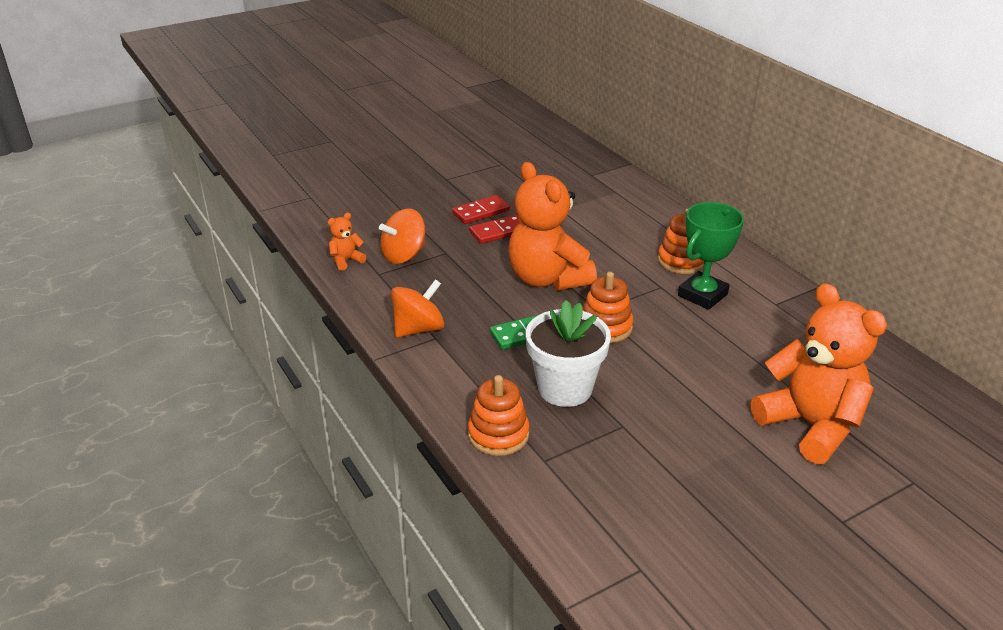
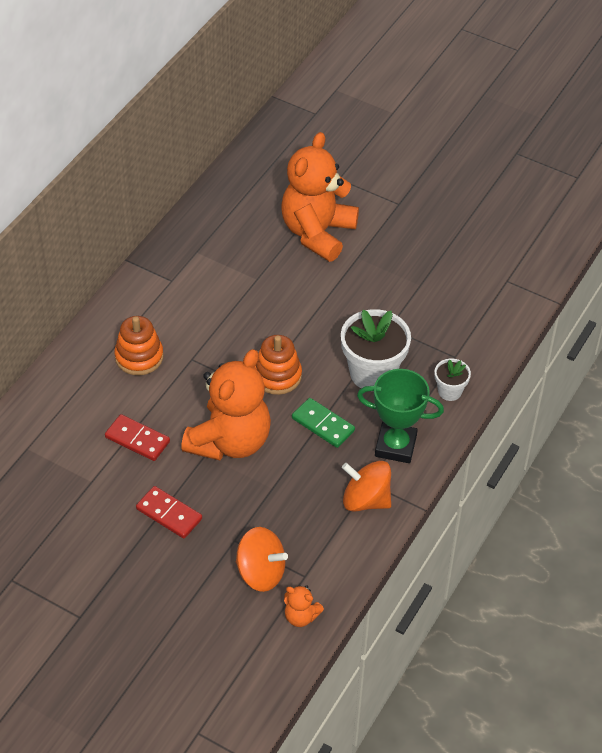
camera: 120 degrees left, 15 degrees up
(481, 212) = (138, 547): red domino -> red domino (137, 439)
(498, 434) = (449, 391): orange stacking toy -> white flower pot
(702, 295) = (187, 328): green trophy -> green trophy (395, 446)

